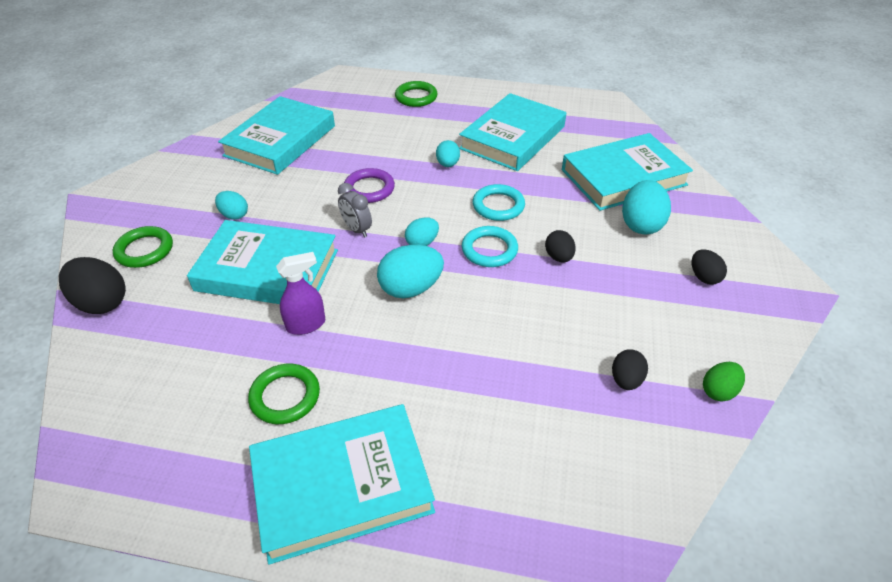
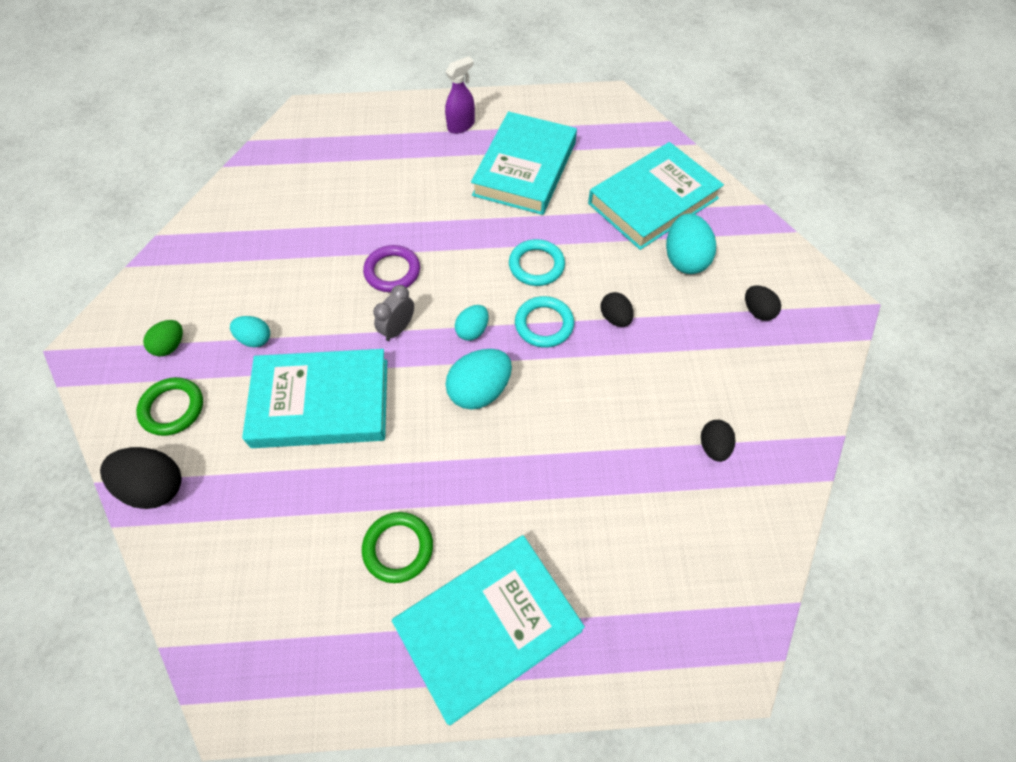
camera: 15 degrees left, 15 degrees up
(280, 141) = (266, 224): turquoise book -> none
(306, 324) = (388, 460): purple spray bottle -> purple spray bottle (461, 125)
(357, 229) = (398, 329): grey clock -> grey clock turned 90 degrees clockwise
(416, 97) = (400, 129): green ring -> none
(447, 164) = (466, 220): turquoise egg -> none
(718, 391) = (796, 438): green egg -> green egg (170, 346)

